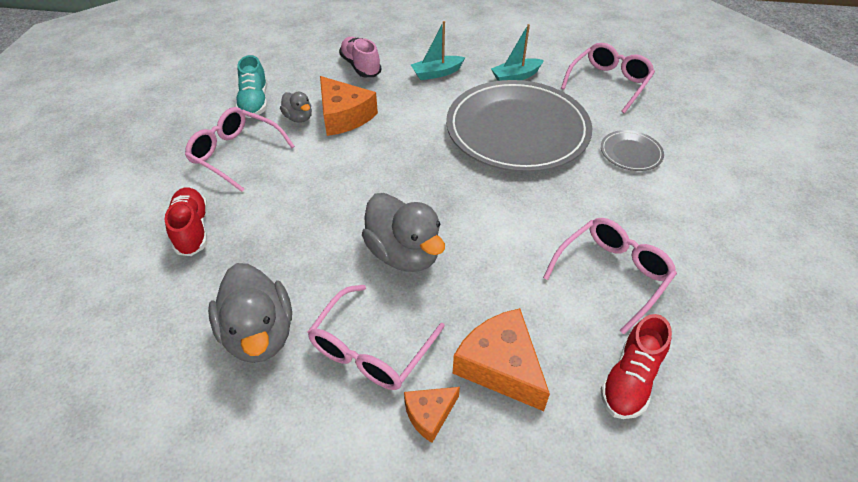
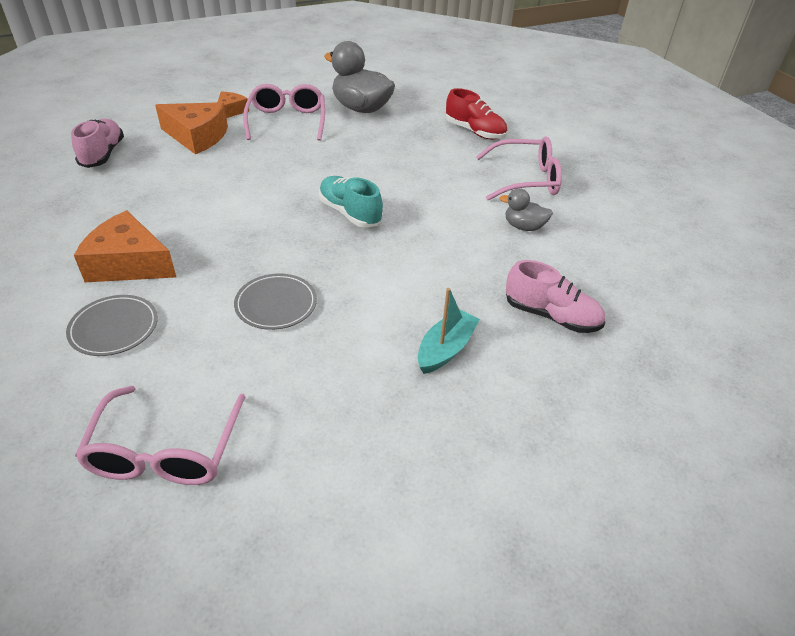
camera: 145 degrees right, 5 degrees down
(254, 102) = (588, 225): turquoise shoe -> turquoise shoe (350, 213)
(344, 116) = (484, 245): orange cheese -> orange cheese (129, 263)
(404, 254) = (308, 165): grey duck -> none
(516, 76) = (328, 395): turquoise boat -> none
(517, 130) = (276, 304): grey plate -> grey plate, size x0.41
(612, 274) = (123, 203): pink glasses -> none
(630, 379) = (103, 154): red shoe -> pink shoe

